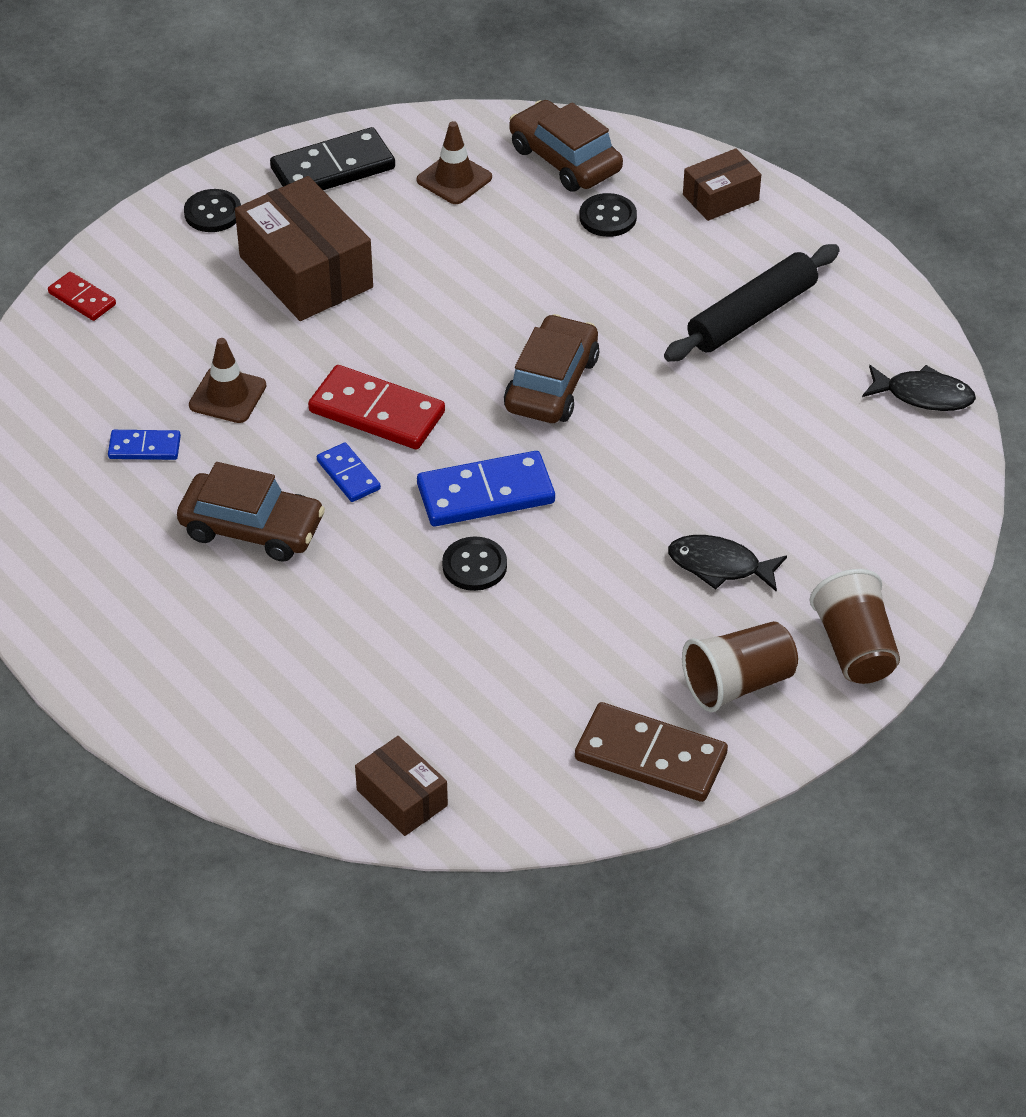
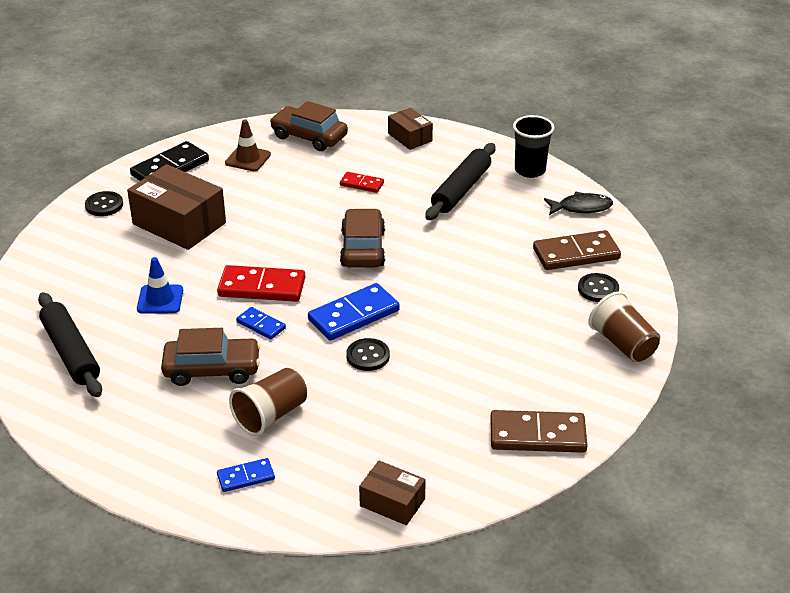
camera: 20 degrees left, 10 degrees down
(76, 450) = (70, 353): none -> black rolling pin
(82, 299) = (38, 268): red domino -> red domino (362, 184)
(144, 447) = (117, 341): blue domino -> blue domino (246, 477)
(227, 396) = (160, 299): brown traffic cone -> blue traffic cone
(608, 217) = (350, 159): black button -> black button (598, 289)
(719, 566) = (518, 320): black fish -> none
(720, 197) = (410, 137): brown box -> brown box turned 75 degrees counterclockwise
(738, 683) = (566, 380): brown cup -> brown cup (271, 415)
(869, 476) = (576, 254): none -> brown domino
(879, 306) = (530, 170): none -> black cup

